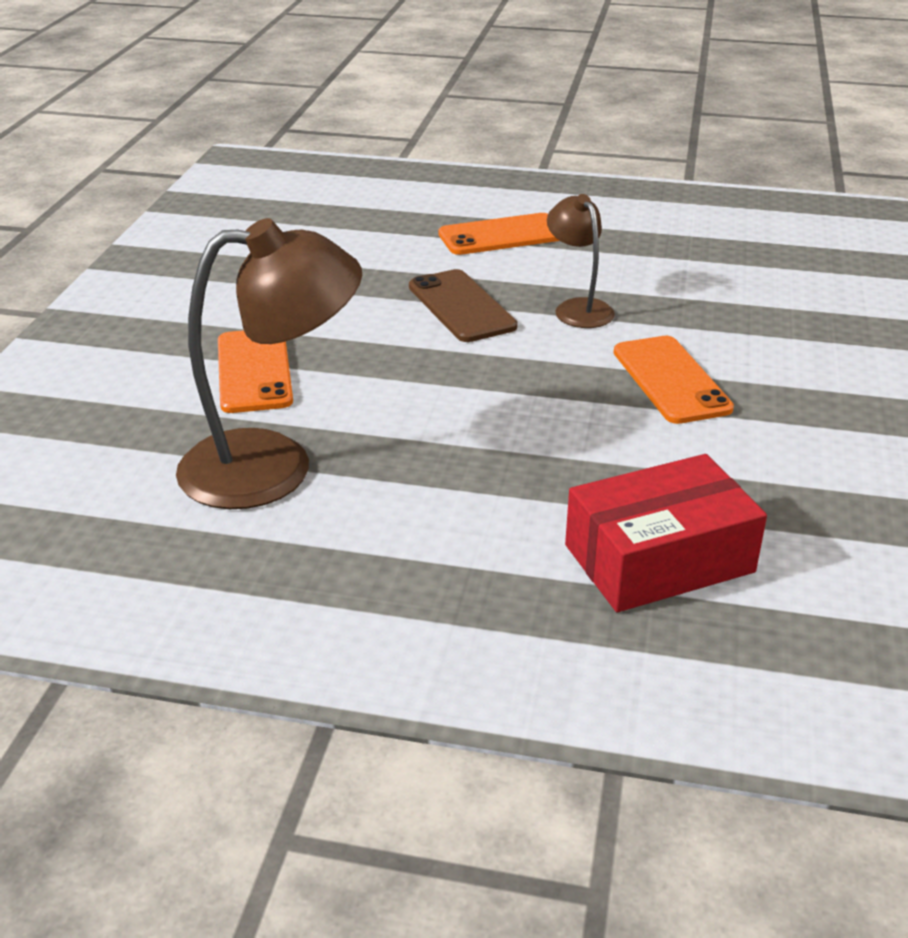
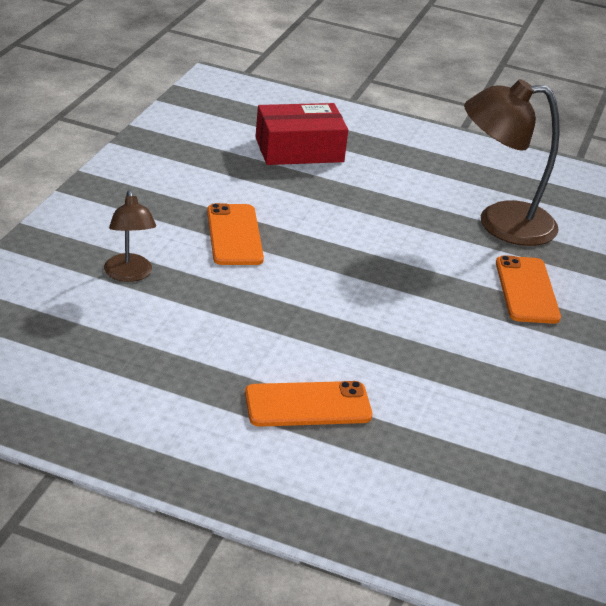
camera: 175 degrees left, 0 degrees up
(461, 306) = (366, 322): brown phone -> none
(578, 308) = (271, 305): brown lamp -> brown lamp (129, 275)

